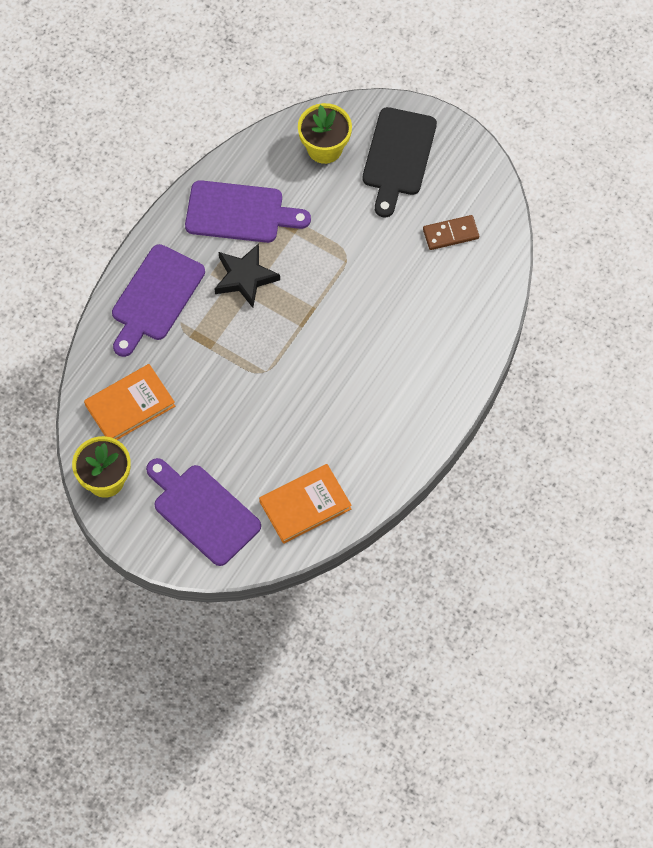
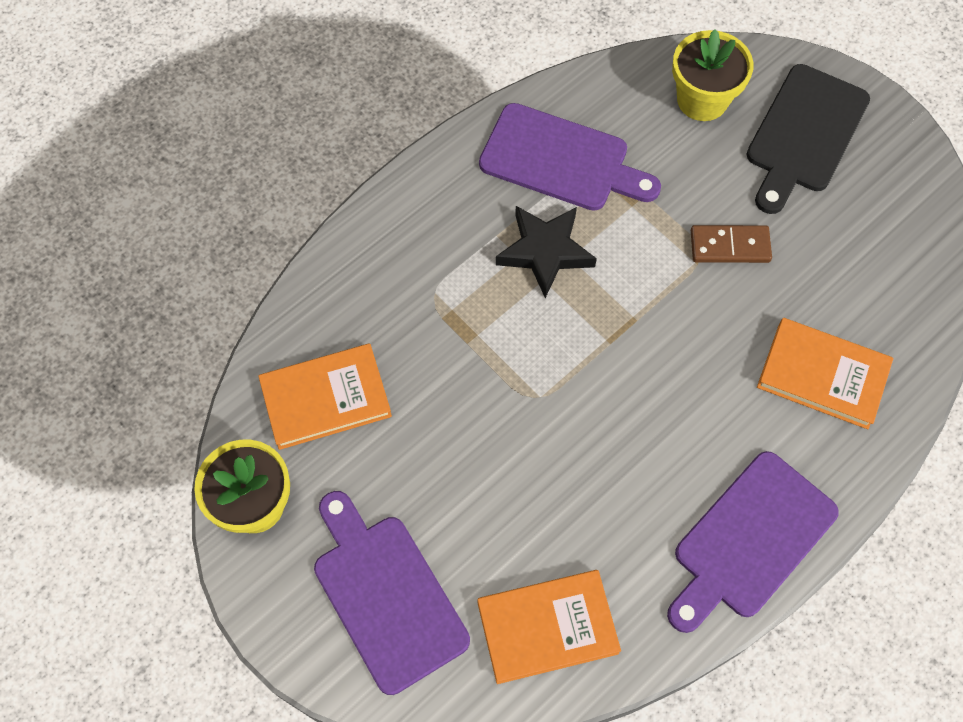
camera: 15 degrees right, 0 degrees up
(155, 297) = (409, 250): purple cutting board -> purple cutting board (749, 540)
(440, 315) = (822, 376): none -> orange book
(450, 234) = (861, 259): brown domino -> brown domino (730, 246)

